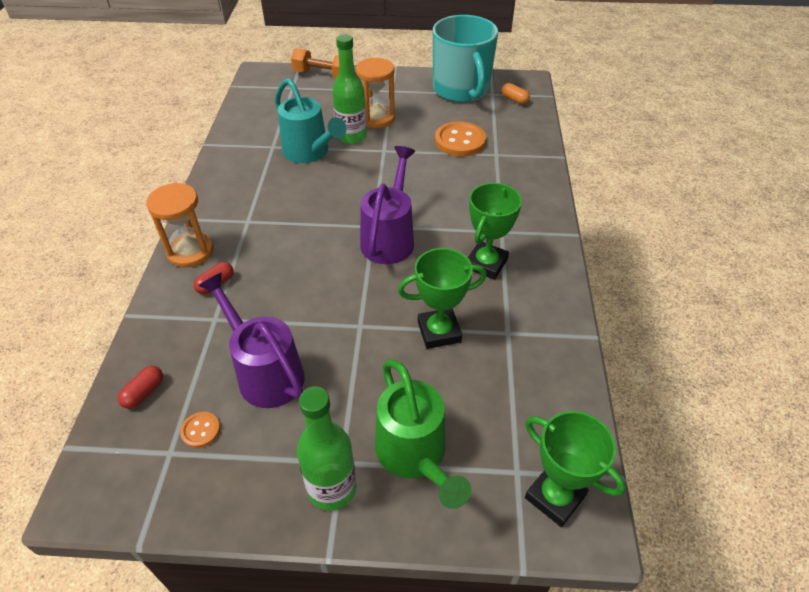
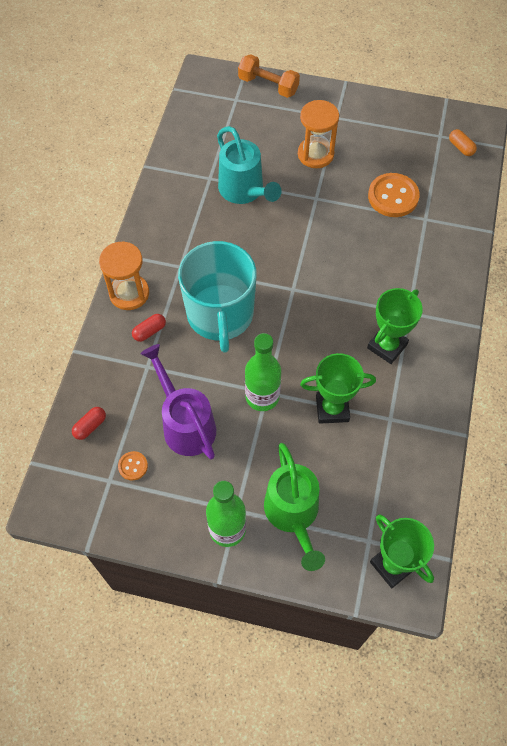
camera: 10 degrees right, 15 degrees up
(351, 137) = (287, 176): green bottle -> green bottle (262, 397)
(389, 238) = (306, 304): purple watering can -> none
(461, 90) = (409, 125): turquoise mug -> turquoise mug (220, 315)

